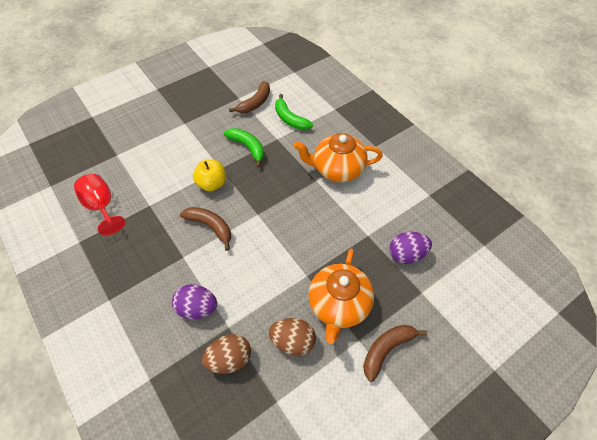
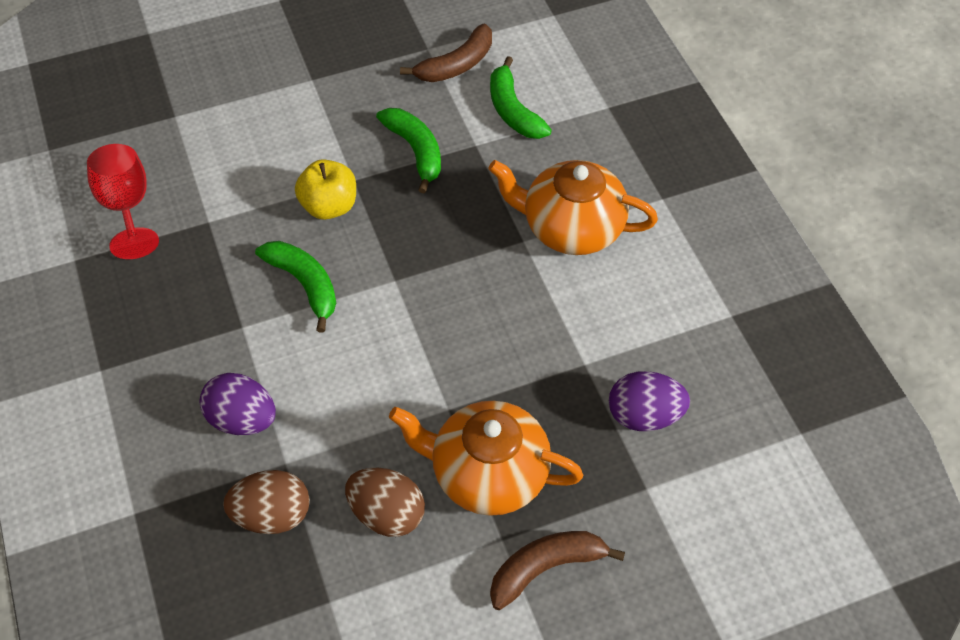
camera: 15 degrees right, 0 degrees up
(211, 227) = (305, 284): brown banana -> green banana
(339, 305) = (487, 473): orange teapot -> orange teapot turned 75 degrees clockwise

